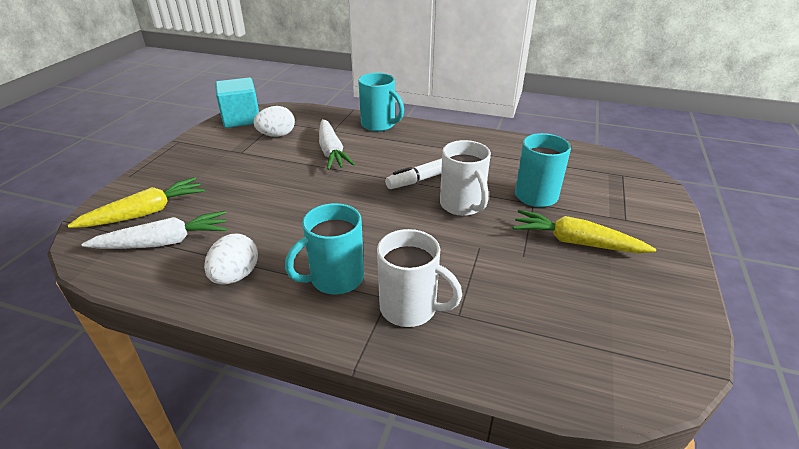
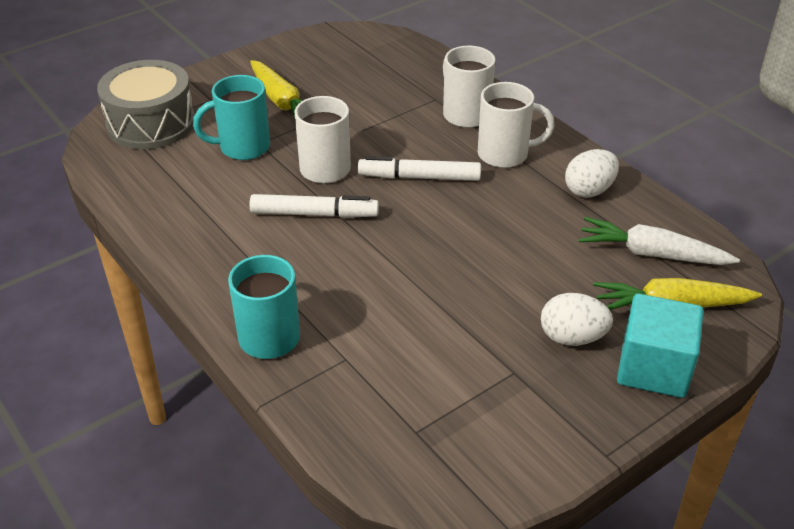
camera: 145 degrees left, 5 degrees up
(241, 119) = (473, 476): turquoise cube -> turquoise cube (653, 368)
(277, 135) = (439, 389): white egg -> white egg (572, 337)
(331, 152) = (387, 309): white carrot -> none
(335, 279) = (505, 154): turquoise mug -> white mug
(388, 227) = (419, 177): none -> white marker
(620, 185) = (151, 123): none -> grey drum

